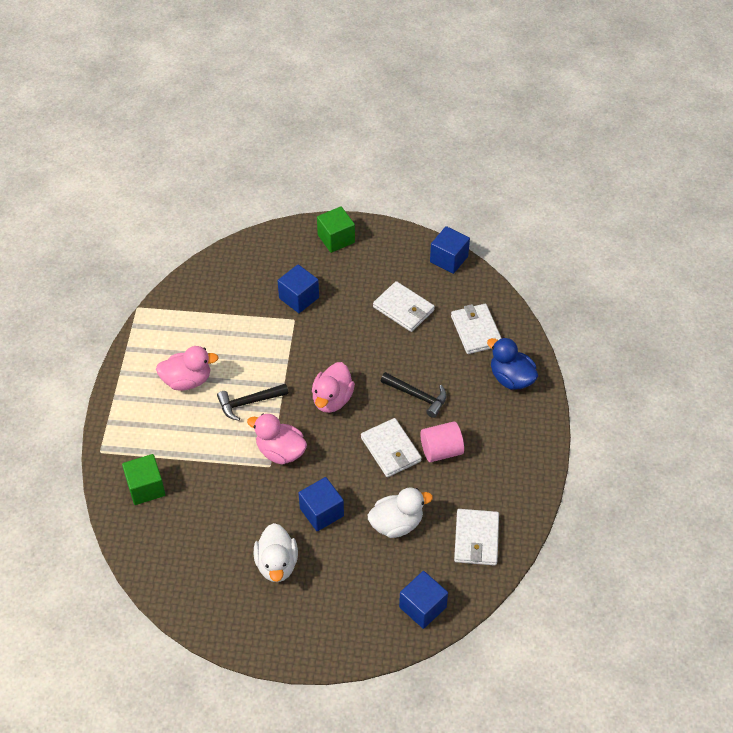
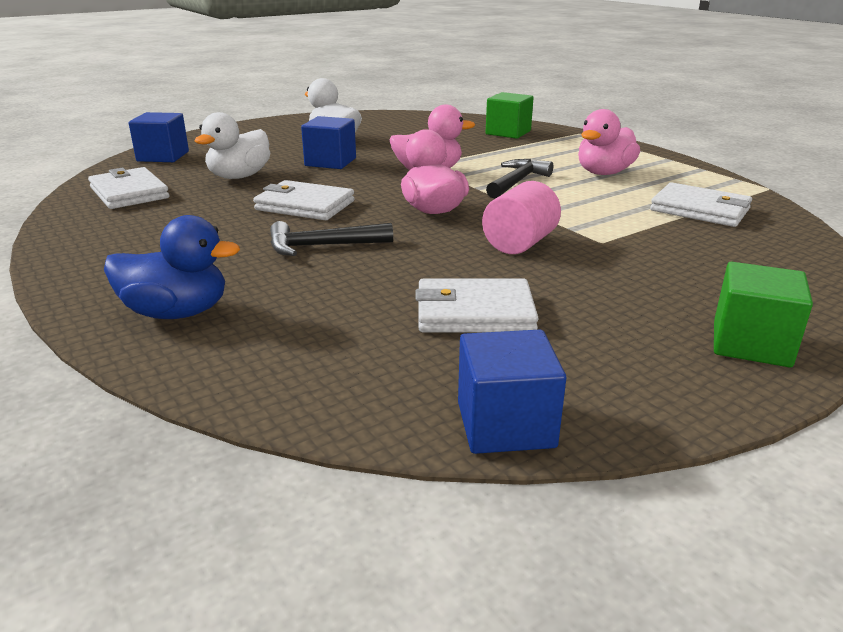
camera: 140 degrees right, 25 degrees down
(299, 298) = (640, 259): blue cube -> none
(441, 450) = (235, 223): pink cylinder -> pink cylinder (520, 244)
(476, 330) = (304, 341): white wallet -> white wallet (700, 210)

